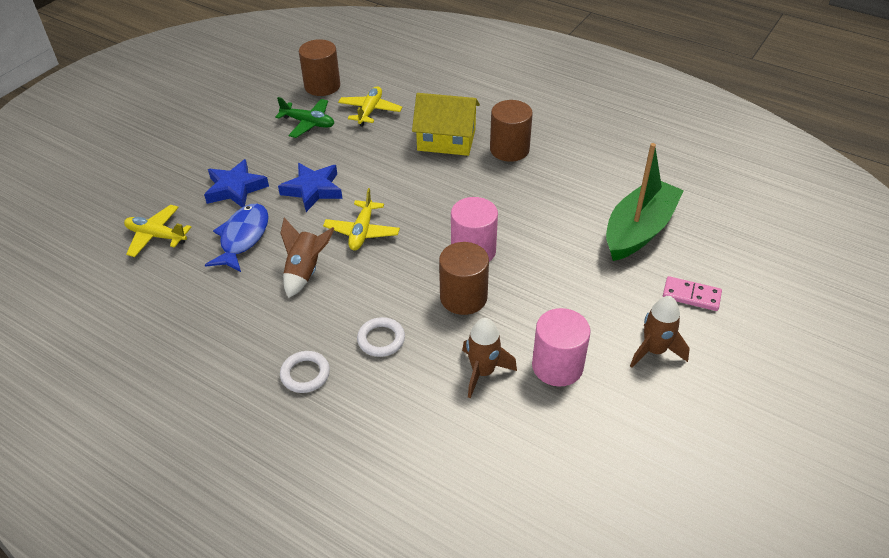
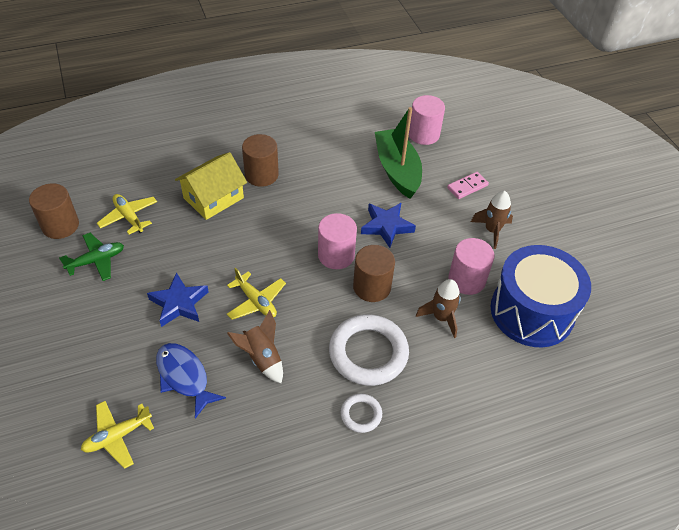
camera: 55 degrees left, 5 degrees up
(235, 188) = (120, 351): blue star -> blue star (386, 226)
(381, 339) = (368, 353): white ring -> white ring, size x2.03
(578, 449) = (532, 311): none -> blue drum
(718, 221) = (423, 134): none -> pink cylinder

